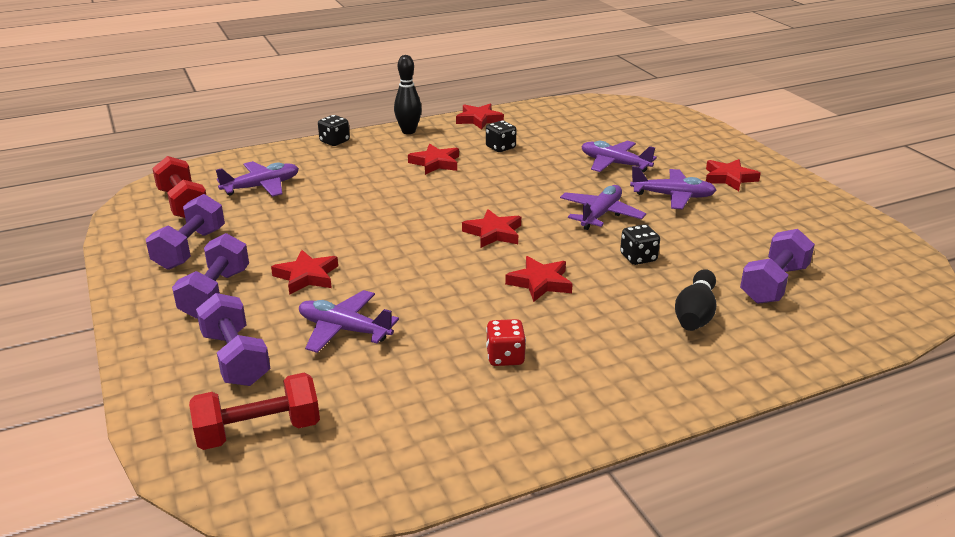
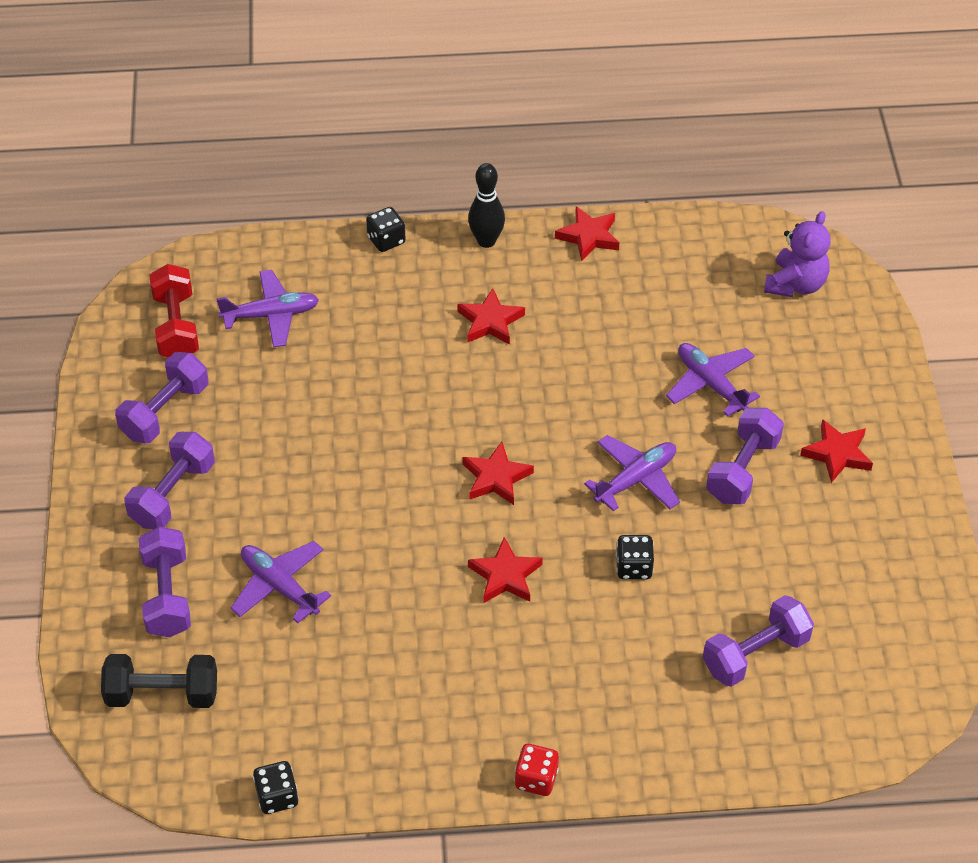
camera: 20 degrees right, 20 degrees up
(259, 431) = (162, 694): red dumbbell -> black dumbbell
(307, 276) = (270, 493): red star -> none
(500, 147) = (586, 309): black dice -> black dice (277, 797)
(505, 357) = (417, 672): red dice -> red dice (536, 779)
(631, 117) = (795, 284): none -> purple teddy bear
(673, 196) = (742, 470): purple plane -> purple dumbbell
(695, 314) = (640, 672): black bowling pin -> none

